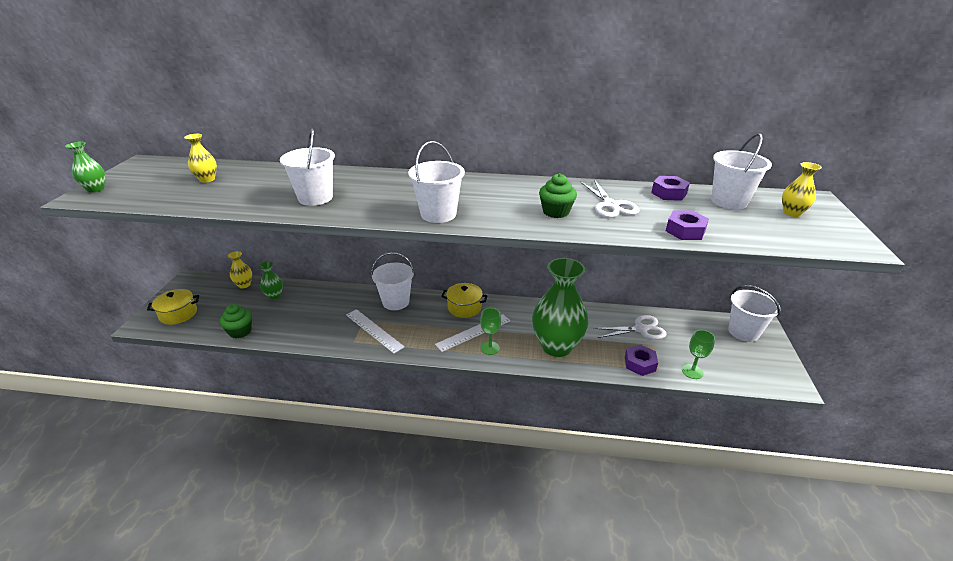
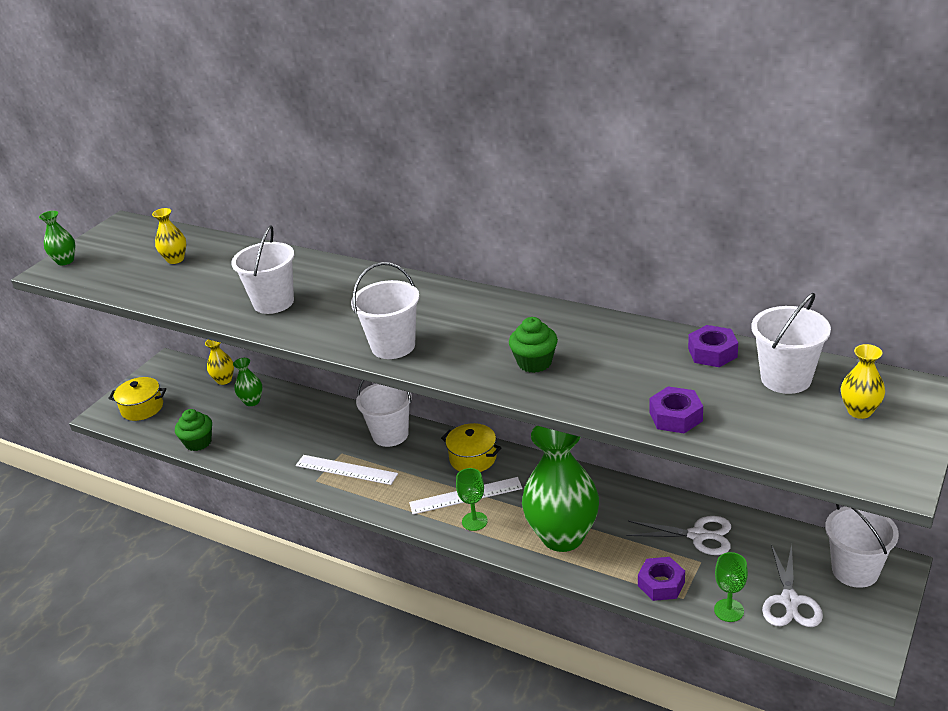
camera: 25 degrees right, 0 degrees up
(374, 330) = (346, 470): white ruler -> white ruler turned 45 degrees counterclockwise
(611, 205) = (614, 362): white scissors -> white scissors (790, 601)

